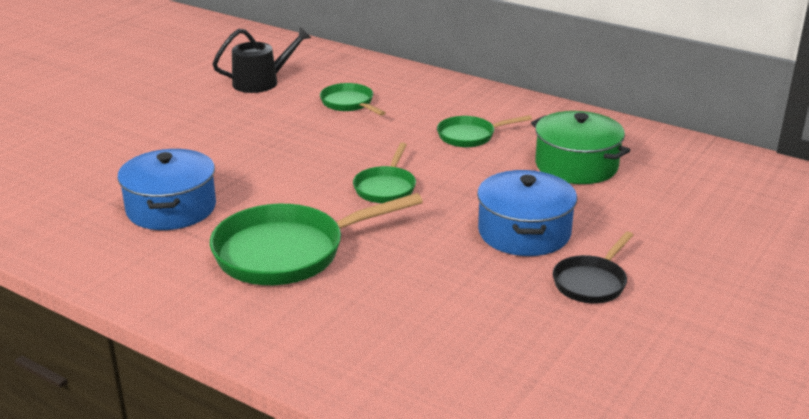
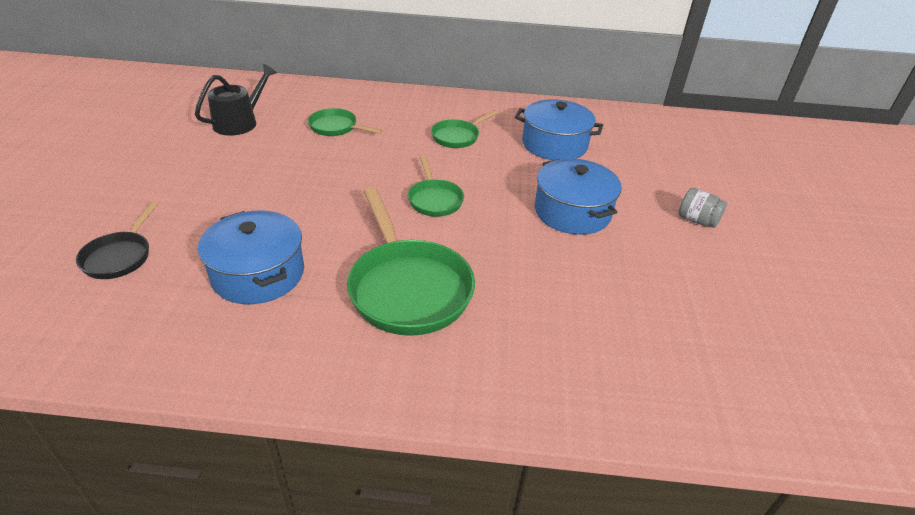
camera: 30 degrees left, 10 degrees up
(288, 252) = (408, 288): green pan -> green pan turned 60 degrees counterclockwise
(576, 165) = (554, 144): green pot -> blue pot
(591, 282) = (656, 242): black pan -> black pan (120, 257)
(670, 276) = (697, 220): none -> grey jar

